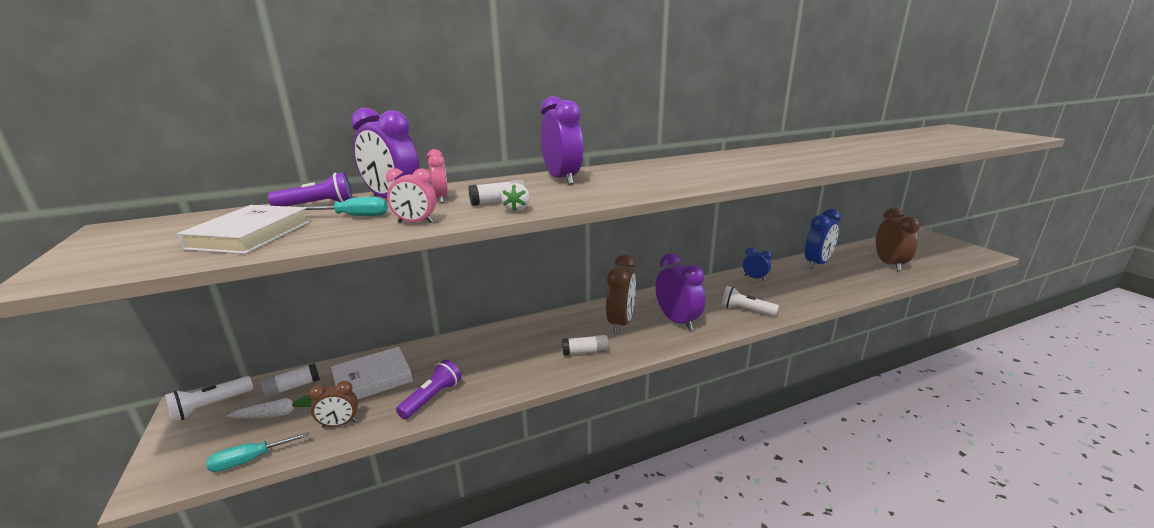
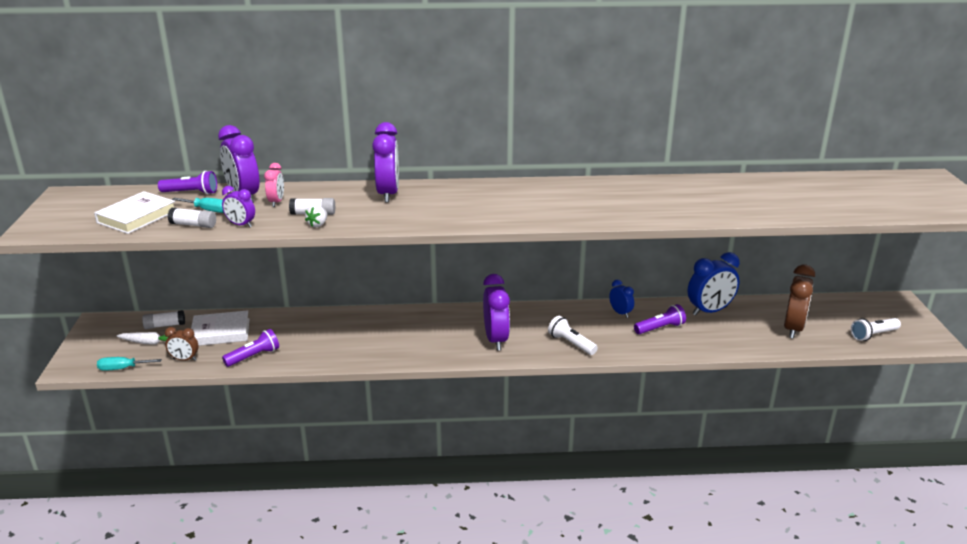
camera: 20 degrees right, 5 degrees up
(210, 406) = (109, 327): white flashlight -> white flashlight (873, 335)
(415, 222) = (241, 225): pink clock -> purple clock
(585, 352) = (392, 348): white glue stick -> white glue stick (193, 225)
(620, 323) = (444, 330): brown clock -> none
(799, 283) = (660, 328): none -> purple flashlight

